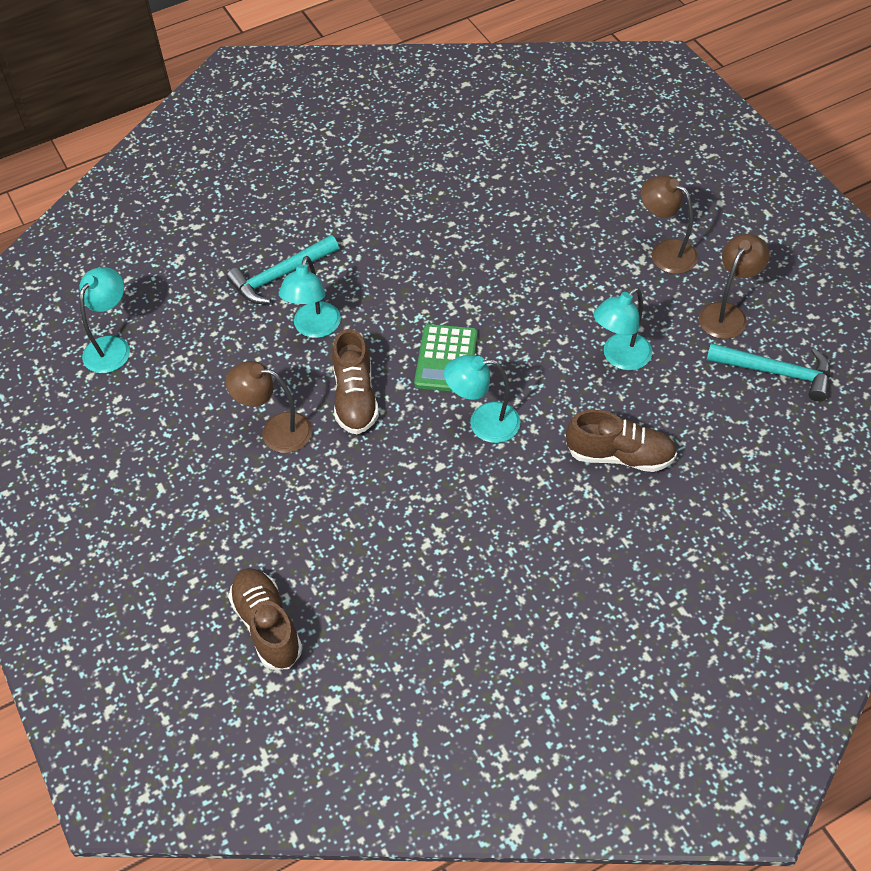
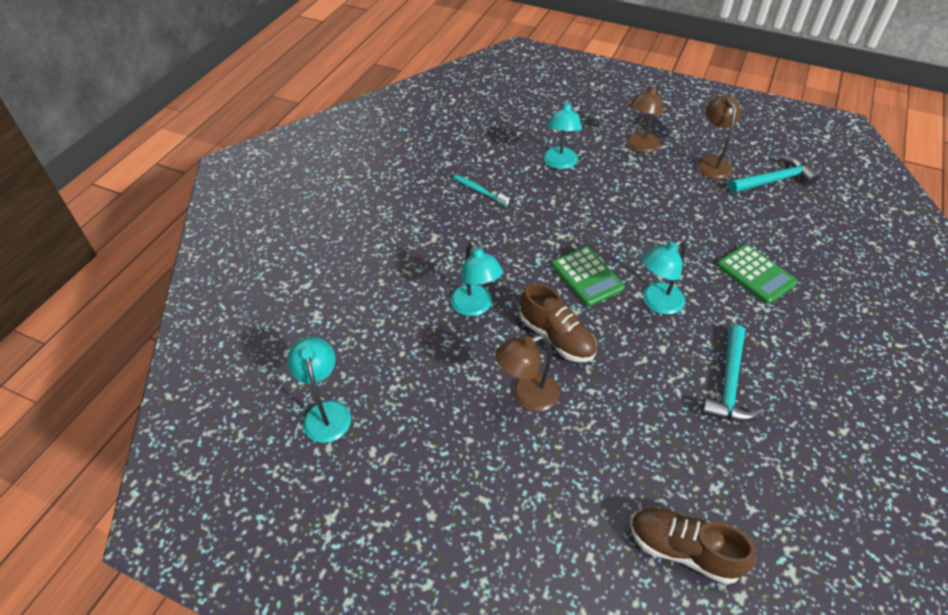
camera: 40 degrees left, 5 degrees down
(280, 276) = (411, 285): turquoise hammer -> turquoise hammer (729, 384)
(438, 213) = (479, 190): none -> turquoise toothbrush
(620, 358) = (687, 218): turquoise lamp -> turquoise lamp (559, 163)
(620, 455) = (755, 274): brown shoe -> green calculator
(665, 252) = (640, 147): brown lamp -> brown lamp turned 60 degrees counterclockwise

